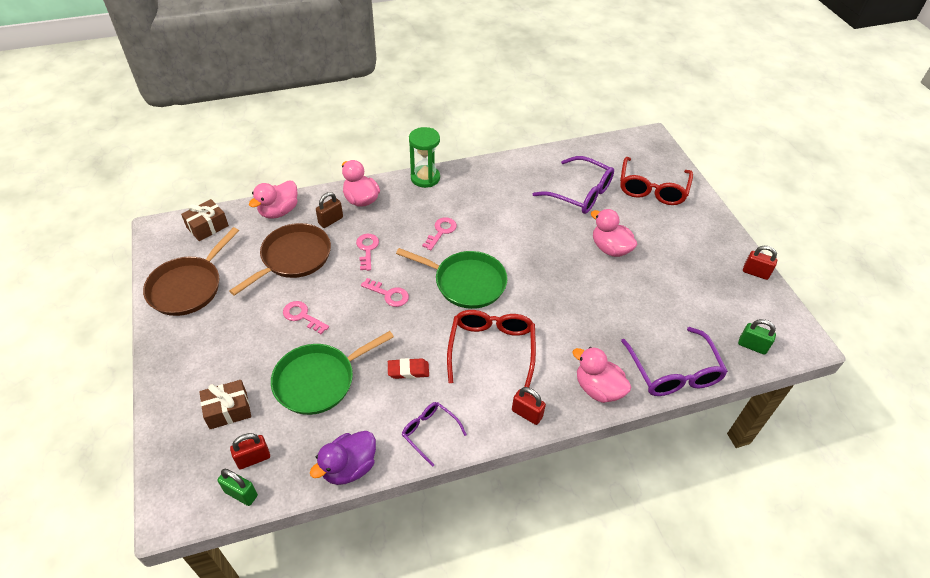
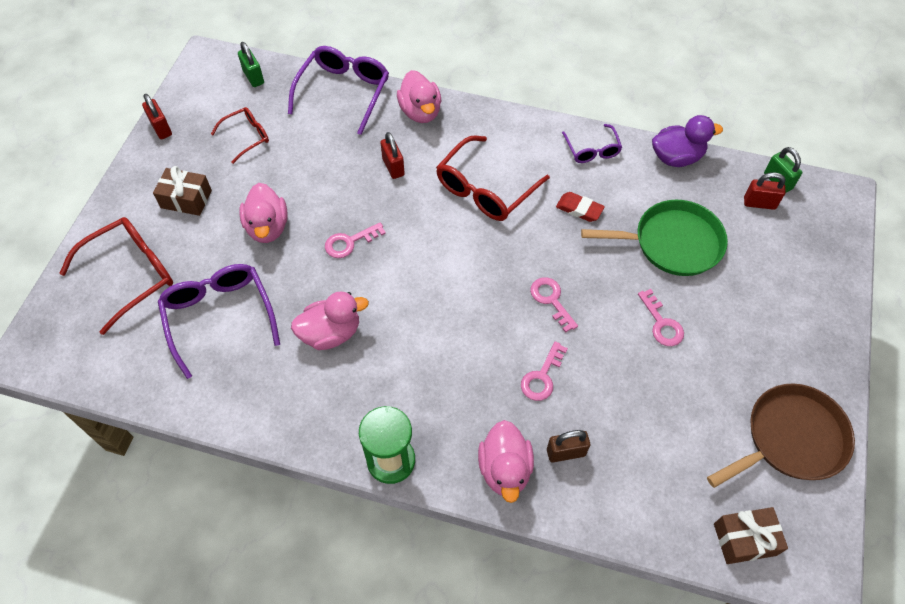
camera: 145 degrees left, 10 degrees up
(228, 410) = (773, 258): brown gift -> brown gift (186, 199)
(279, 211) = (631, 512): pink duck -> pink duck (331, 333)
(293, 258) = (641, 414): brown pan -> none
(441, 232) = (435, 354): pink key -> pink key (350, 242)
(466, 282) = (456, 270): green pan -> none
(527, 414) = (498, 123): red padlock -> red padlock (393, 167)
(695, 297) = (246, 137): none -> red glasses

